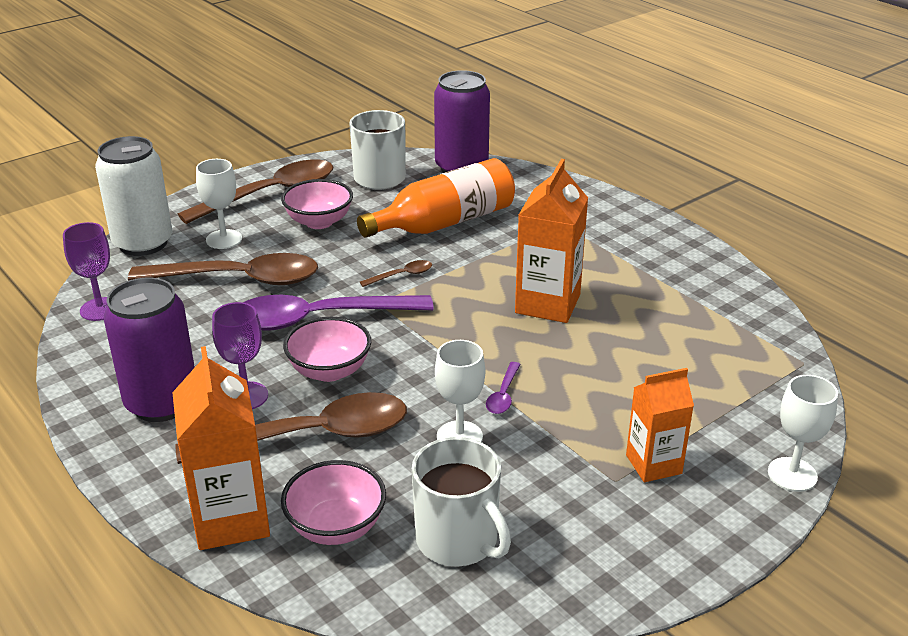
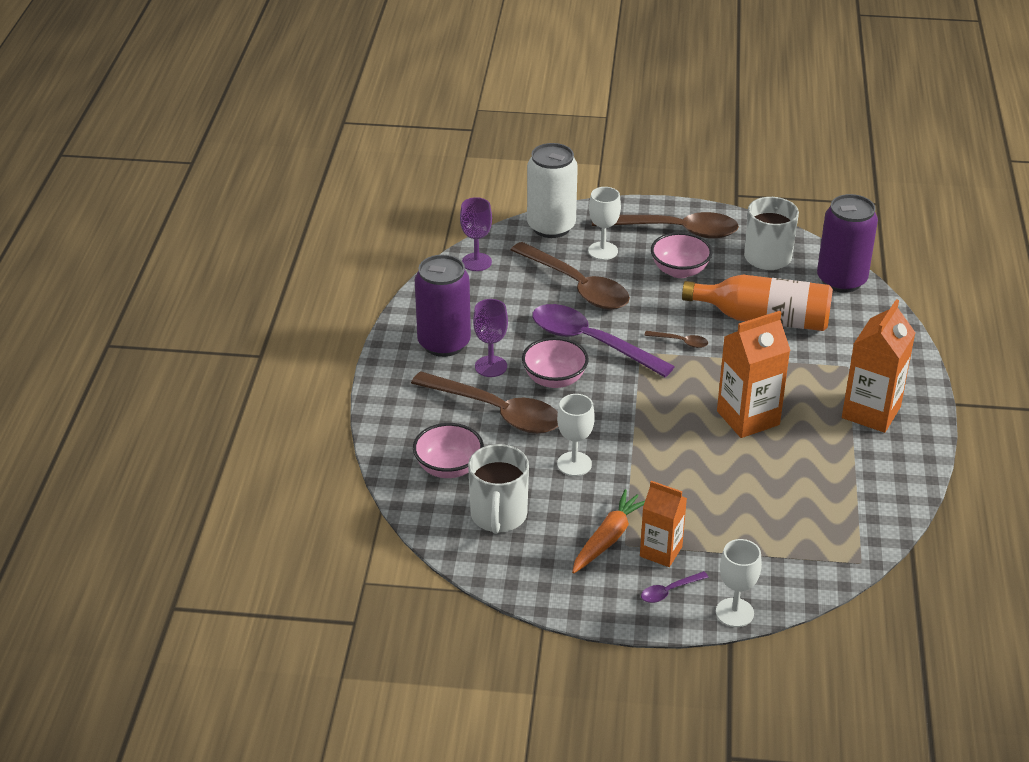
camera: 45 degrees right, 5 degrees up
(231, 519) = (405, 430): orange carton -> orange carton (871, 412)
(503, 395) = (633, 457): purple spoon -> purple spoon (669, 591)
(592, 486) = (608, 538): none -> orange carrot

